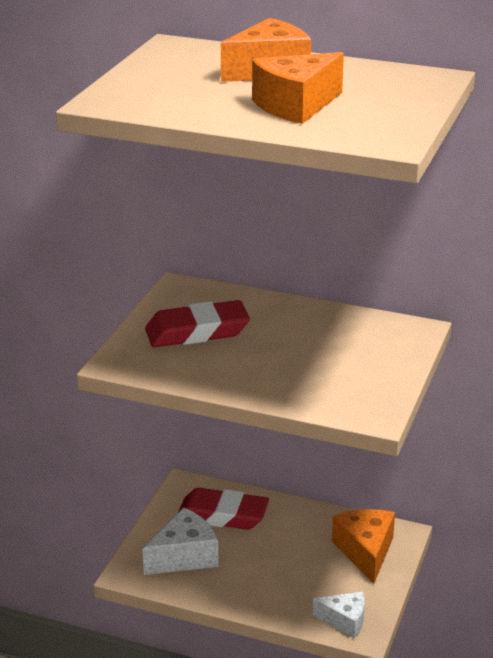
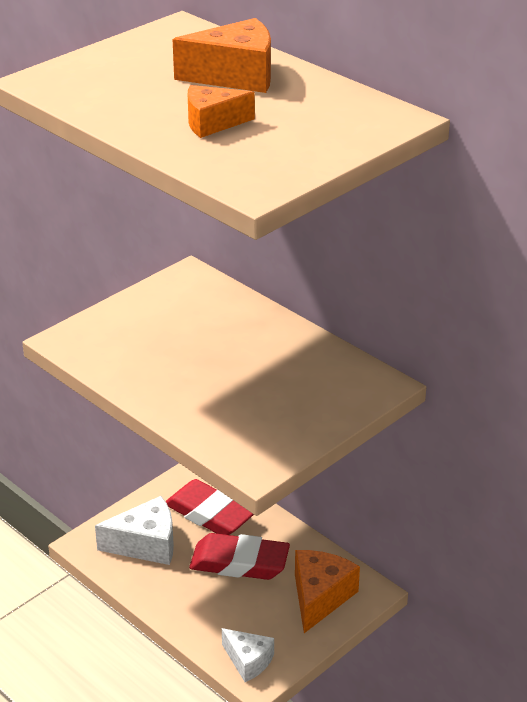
camera: 25 degrees right, 5 degrees up
(197, 332) = (164, 327): red eraser -> red eraser (239, 563)
(296, 105) = (212, 123): orange cheese -> orange cheese, size x0.65

